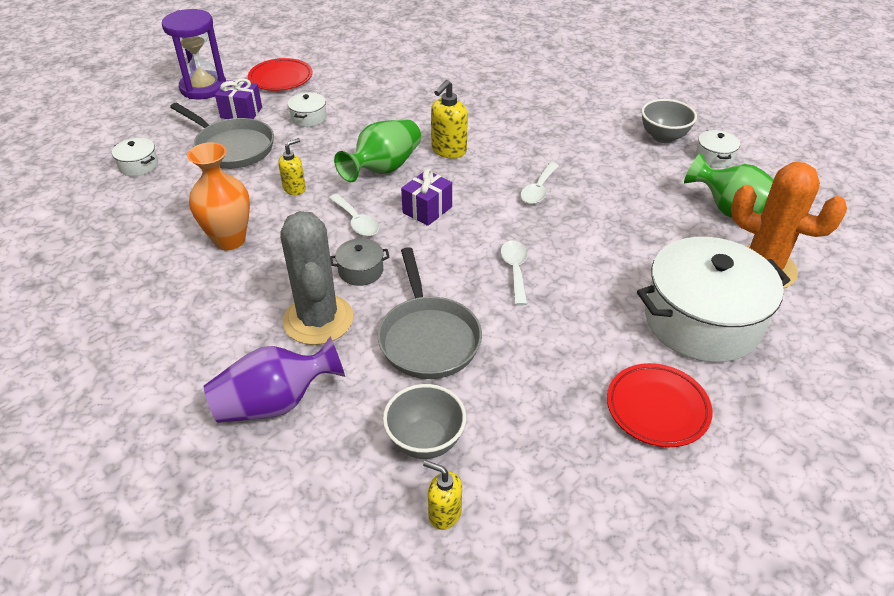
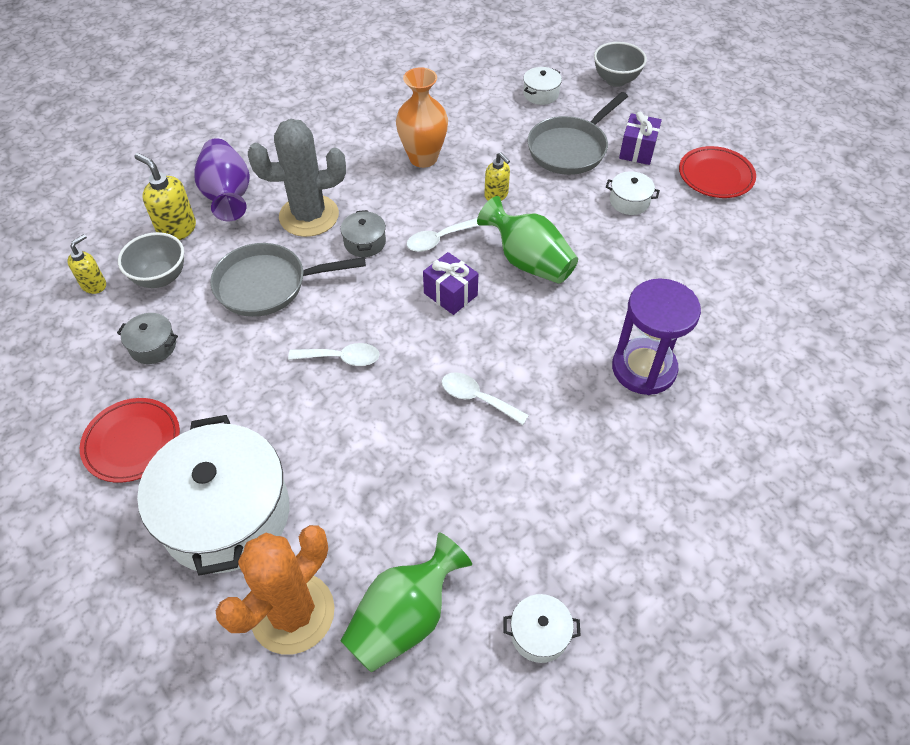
camera: 95 degrees right, 10 degrees up
(203, 88) = (686, 120): purple hourglass -> purple hourglass (644, 368)
(448, 151) = (562, 319): yellow soap dispenser -> yellow soap dispenser (177, 229)
(531, 422) = (153, 346): none -> grey pot
(663, 137) = (595, 575): grey bowl -> grey bowl (616, 80)

